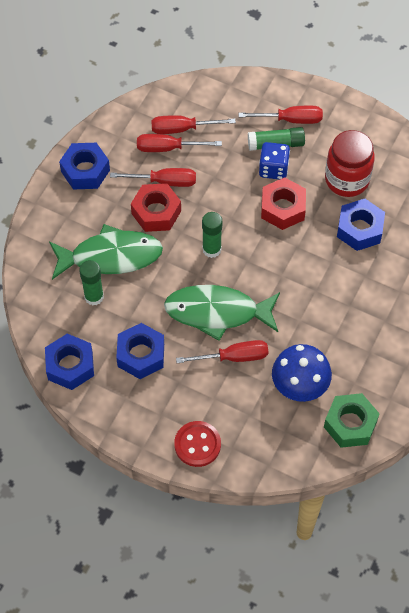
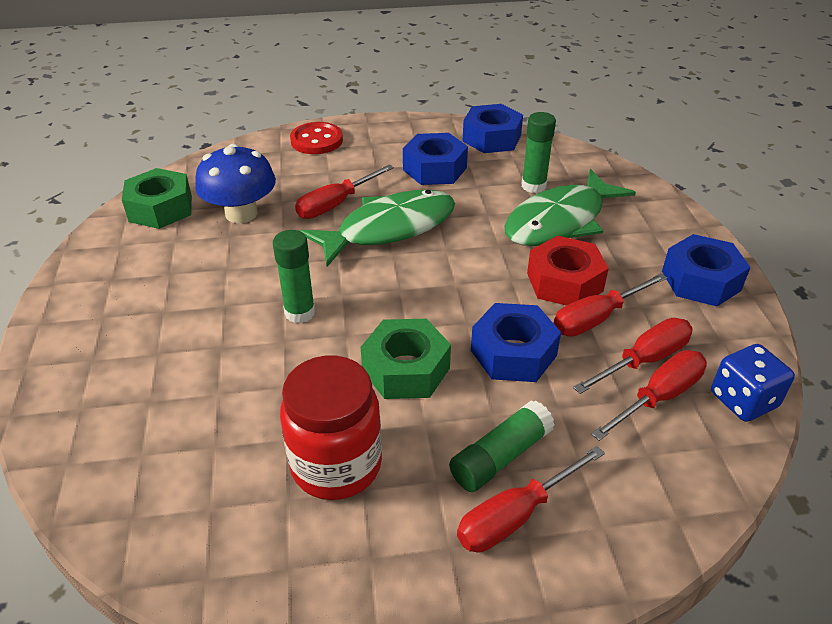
camera: 145 degrees right, 20 degrees down
(211, 249) = (455, 279): green glue stick -> green glue stick (300, 312)
(273, 169) = (468, 416): blue dice -> blue dice (743, 400)
(283, 208) = (406, 369): red nut -> green nut
(359, 229) = (266, 401): blue nut -> blue nut (513, 353)

